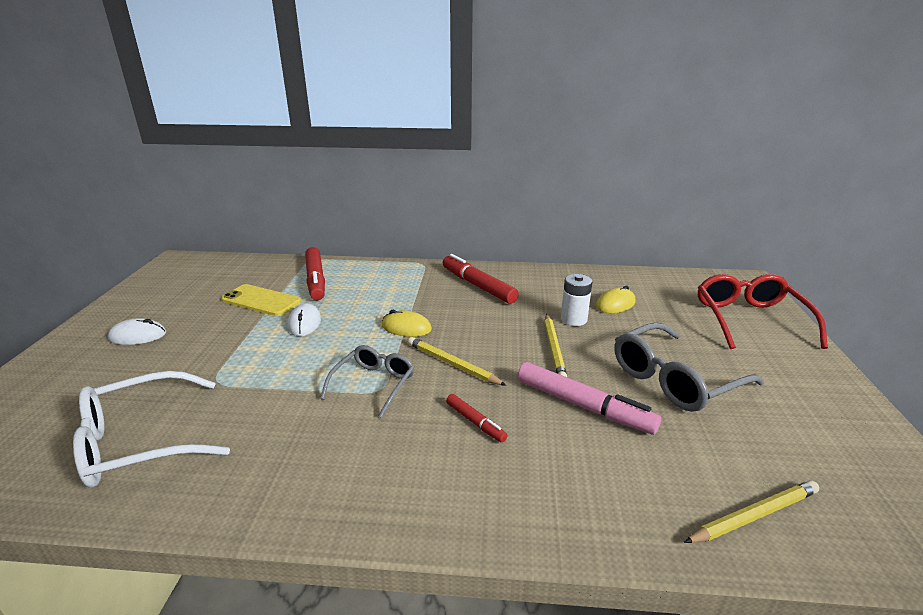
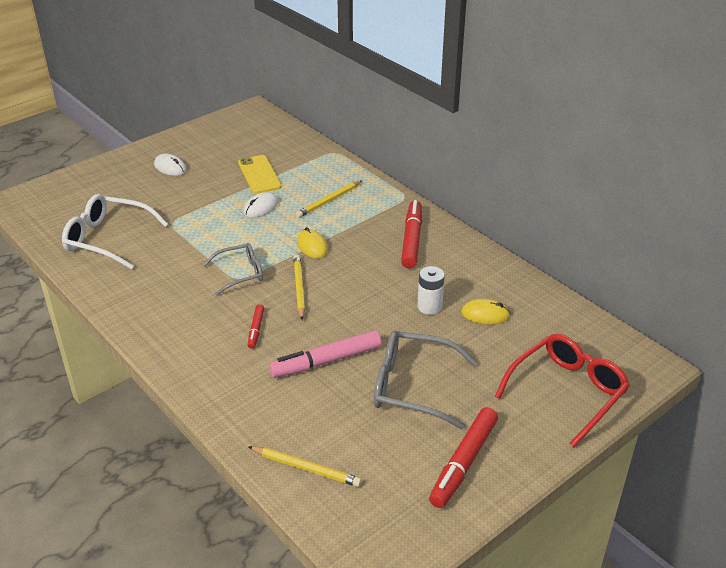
camera: 45 degrees right, 10 degrees up
(316, 280) = (313, 173): red marker -> red marker (464, 463)
(554, 348) = (376, 317): yellow pencil -> yellow pencil (329, 201)
(583, 406) = (326, 361): pink marker -> pink marker turned 75 degrees clockwise

